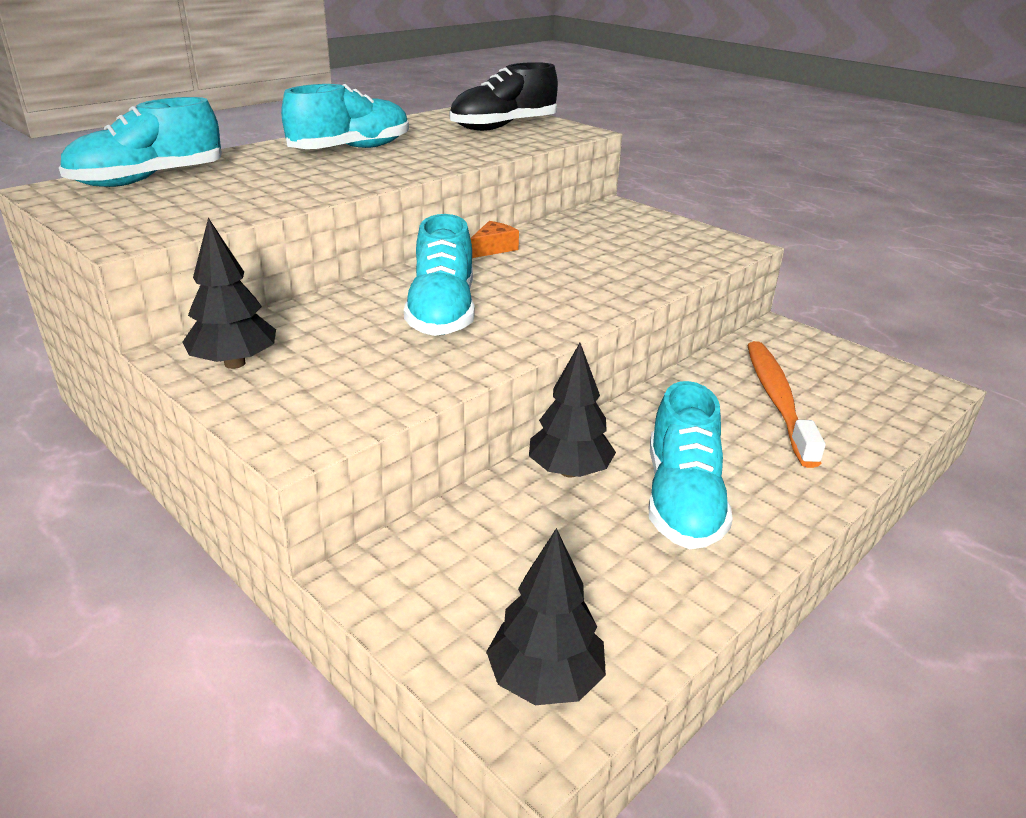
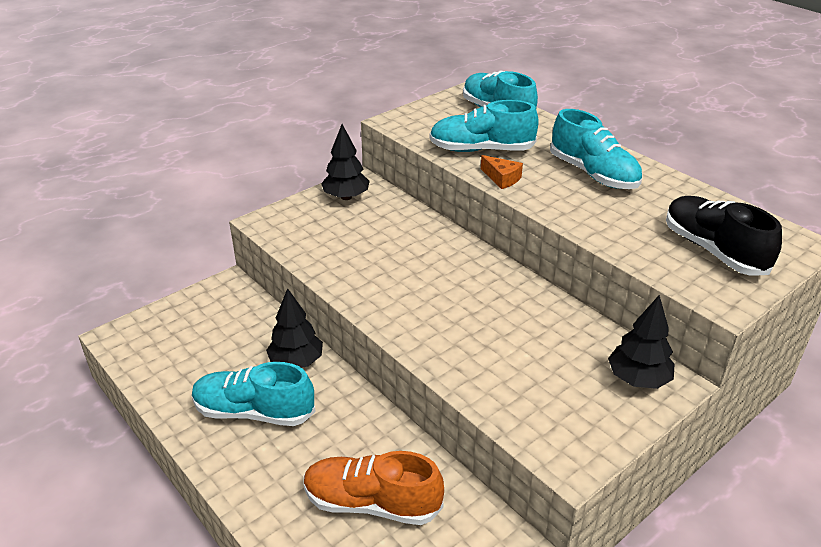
camera: 95 degrees right, 5 degrees up
(442, 312) = (406, 264): turquoise shoe -> turquoise shoe (481, 150)
(493, 248) = (529, 290): orange cheese -> orange cheese (502, 178)
(545, 679) = (142, 339): black tree -> black tree (638, 379)
(777, 400) = (372, 503): orange toothbrush -> orange shoe

